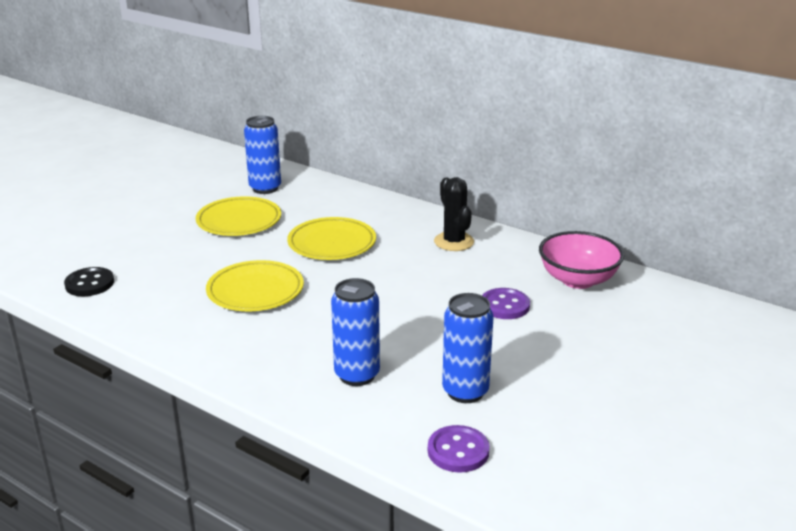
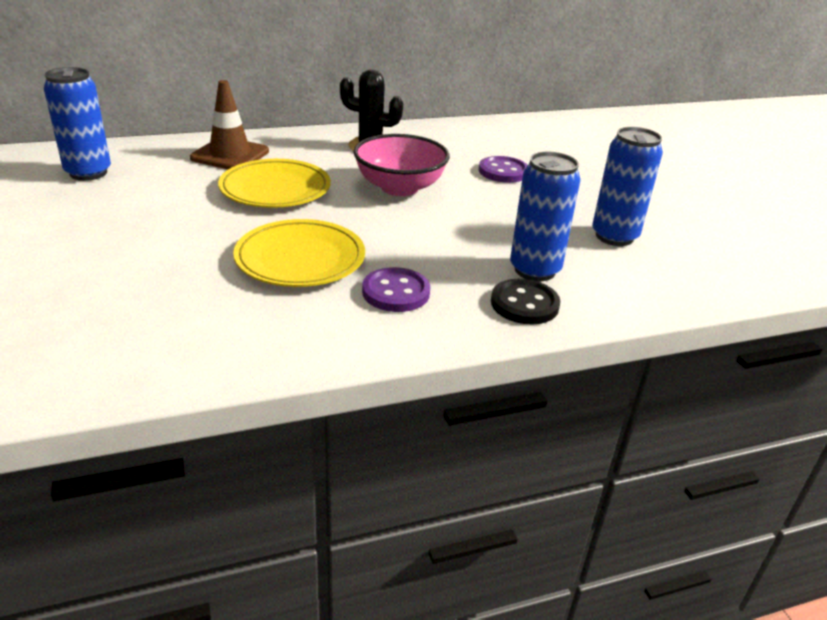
camera: 55 degrees left, 5 degrees up
(89, 284) = (82, 358): black button -> black button (524, 304)
(239, 221) = (130, 211): yellow plate -> none
(355, 209) = (230, 155): none -> brown traffic cone
(458, 451) = (699, 274): purple button -> purple button (396, 292)
(578, 280) = (502, 136): pink bowl -> pink bowl (399, 188)

